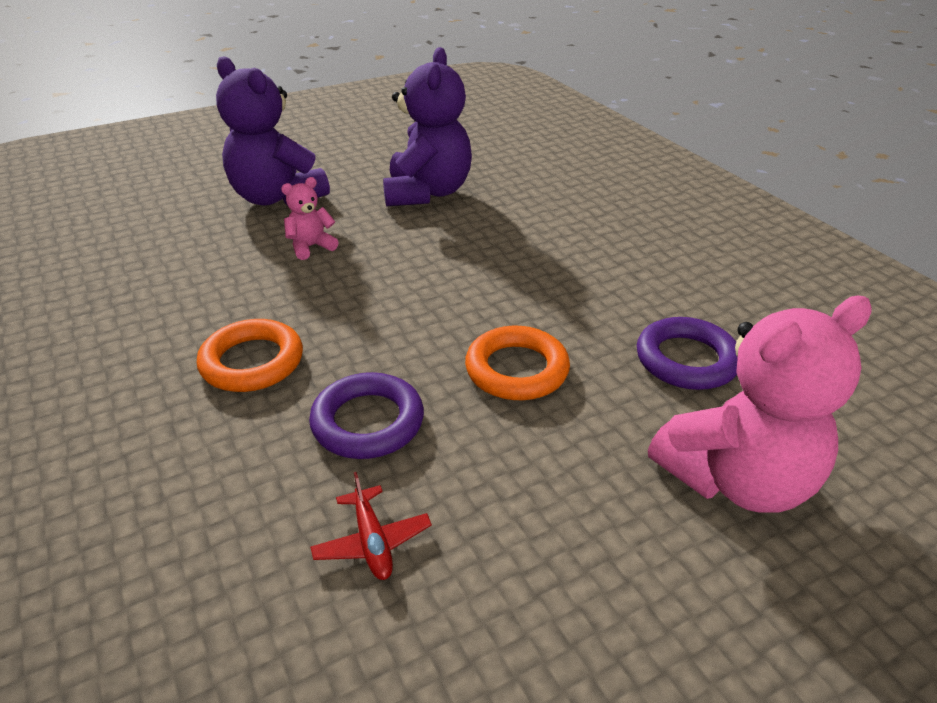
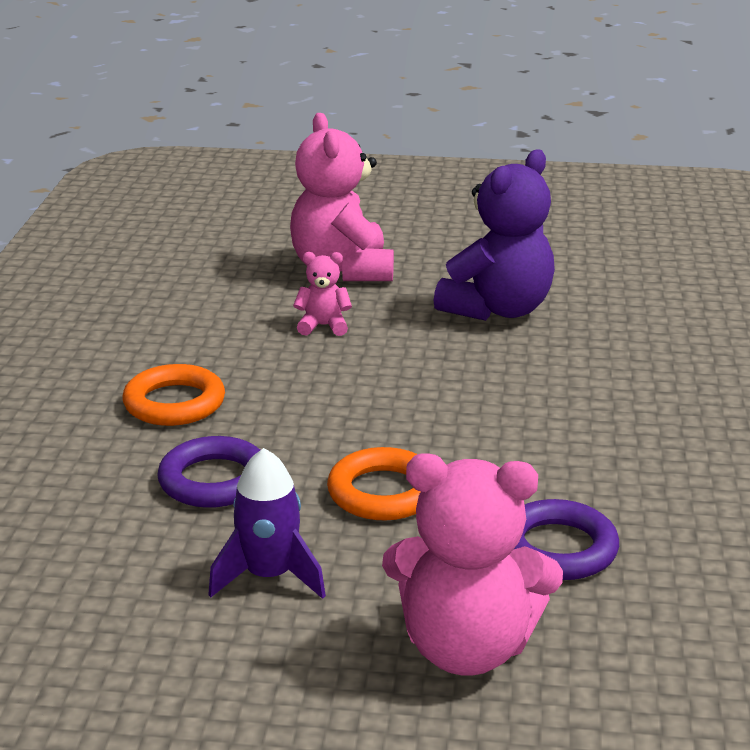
camera: 35 degrees right, 10 degrees down
(277, 197) = (342, 270): purple teddy bear -> pink teddy bear
(372, 542) = (130, 556): red plane -> none
(518, 495) = (269, 576): none -> purple rocket

